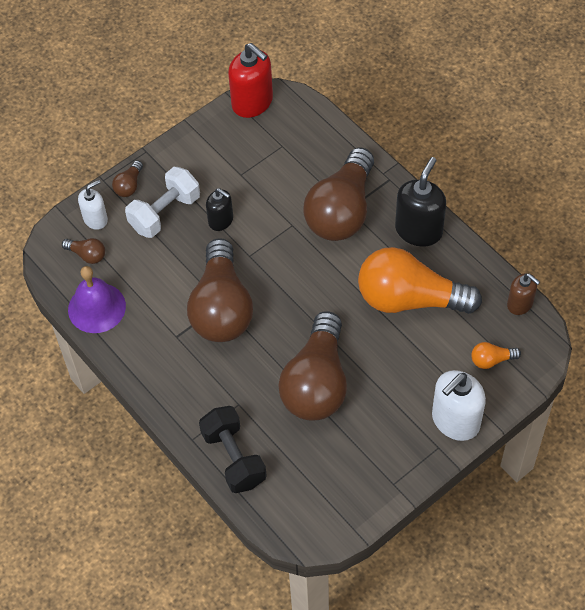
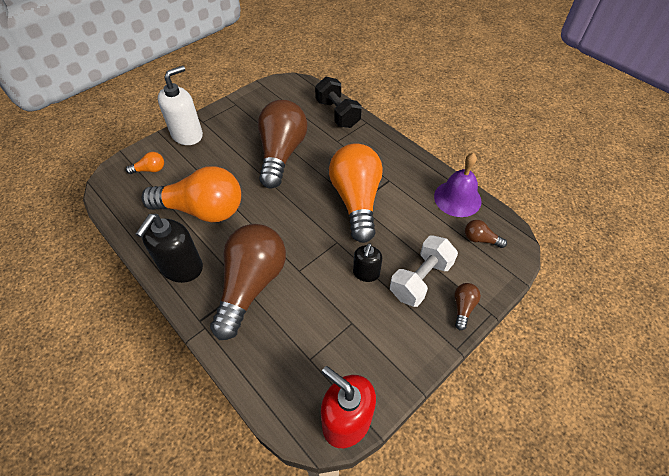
camera: 175 degrees right, 5 degrees down
(95, 219) = (484, 272): white soap dispenser -> none
(221, 220) = (366, 273): black soap dispenser -> black soap dispenser turned 105 degrees counterclockwise
(222, 307) = (356, 200): brown light bulb -> orange light bulb
(520, 304) = (113, 208): brown soap dispenser -> none

